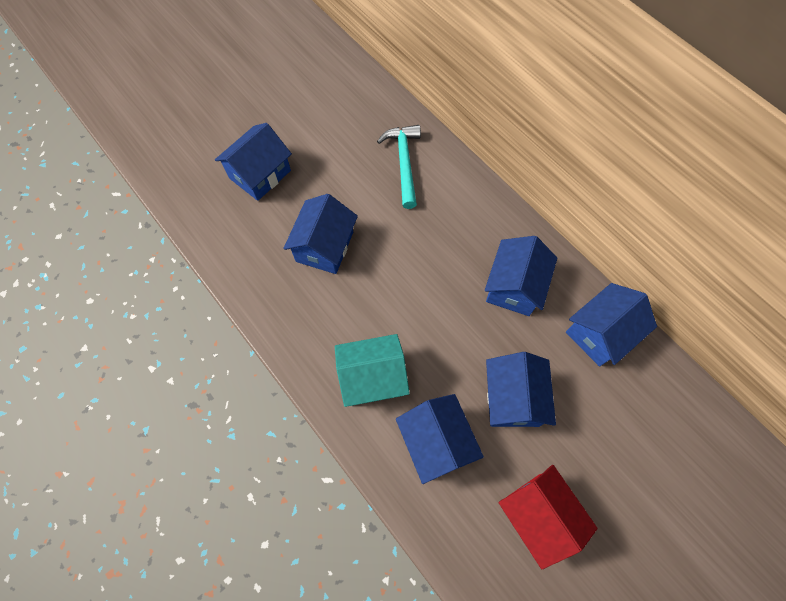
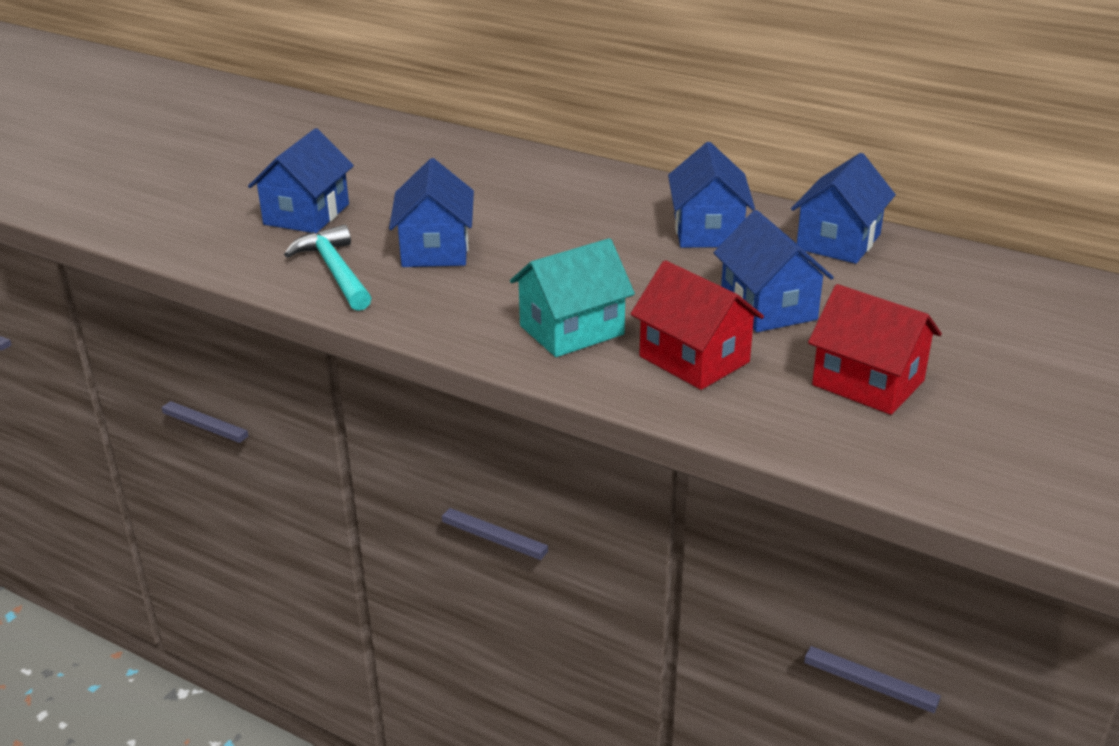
camera: 20 degrees left, 35 degrees down
(404, 163) = (500, 174): turquoise hammer -> turquoise hammer (335, 271)
(436, 442) = (694, 359): blue house -> red house

